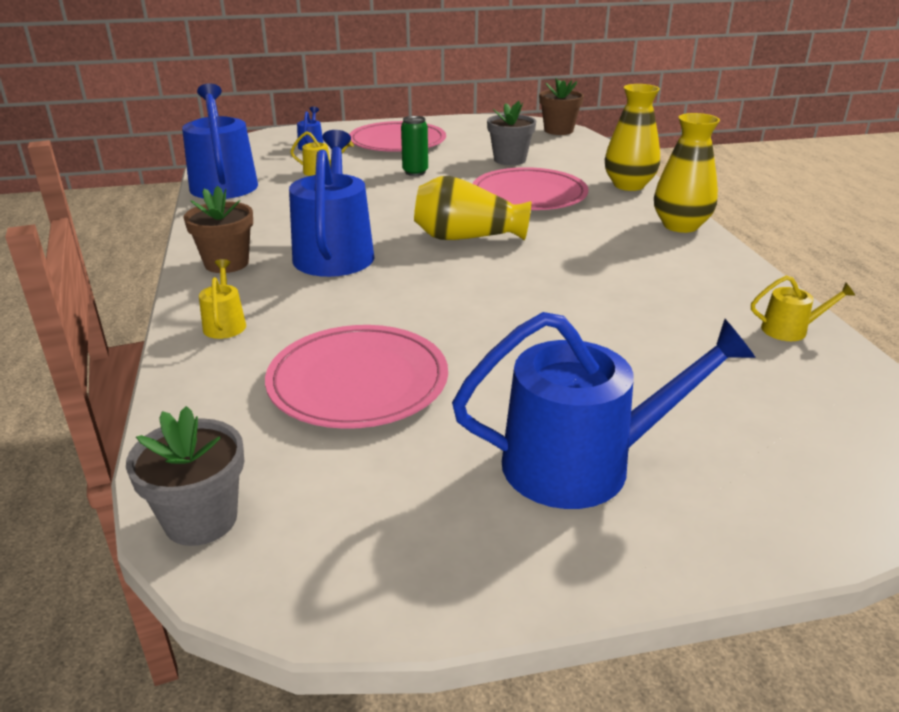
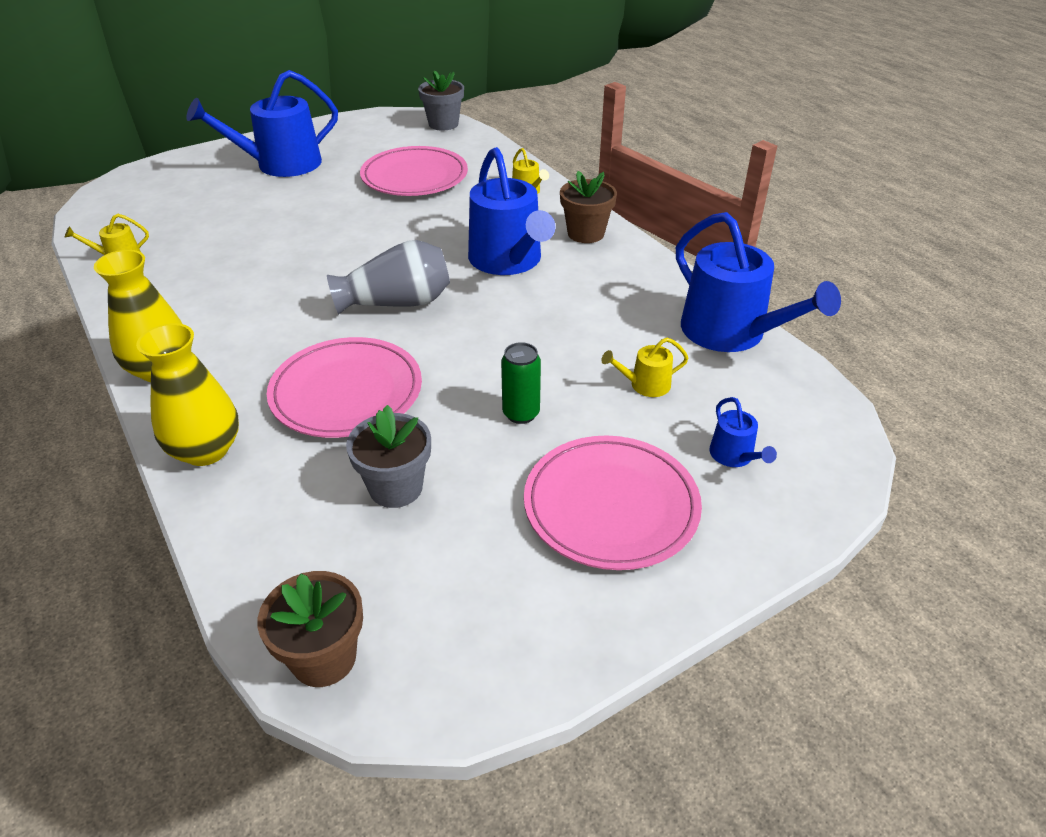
camera: 160 degrees right, 10 degrees up
(467, 237) = (397, 302): yellow vase -> grey vase

